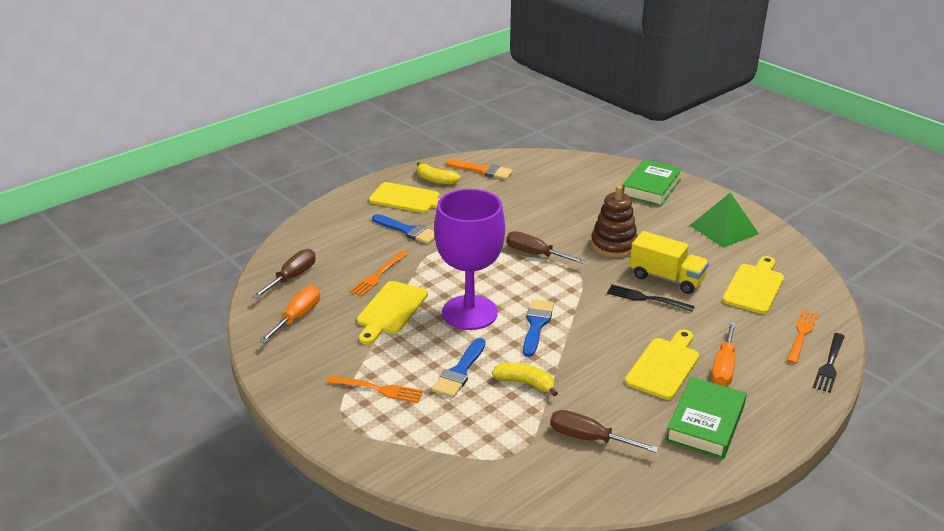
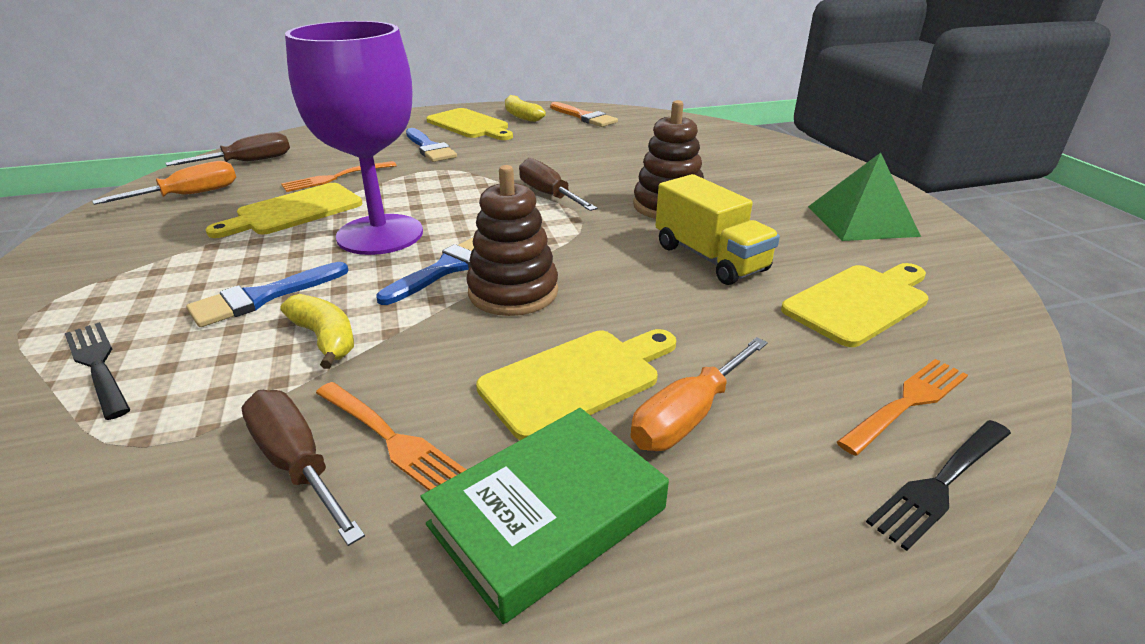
camera: 25 degrees right, 0 degrees up
(378, 389) = (135, 289): orange fork -> orange fork (390, 438)
(588, 329) = (513, 292): none -> brown stacking toy
(646, 298) = (650, 275): black fork -> black fork (98, 365)
(651, 187) = (785, 161): green book -> none

